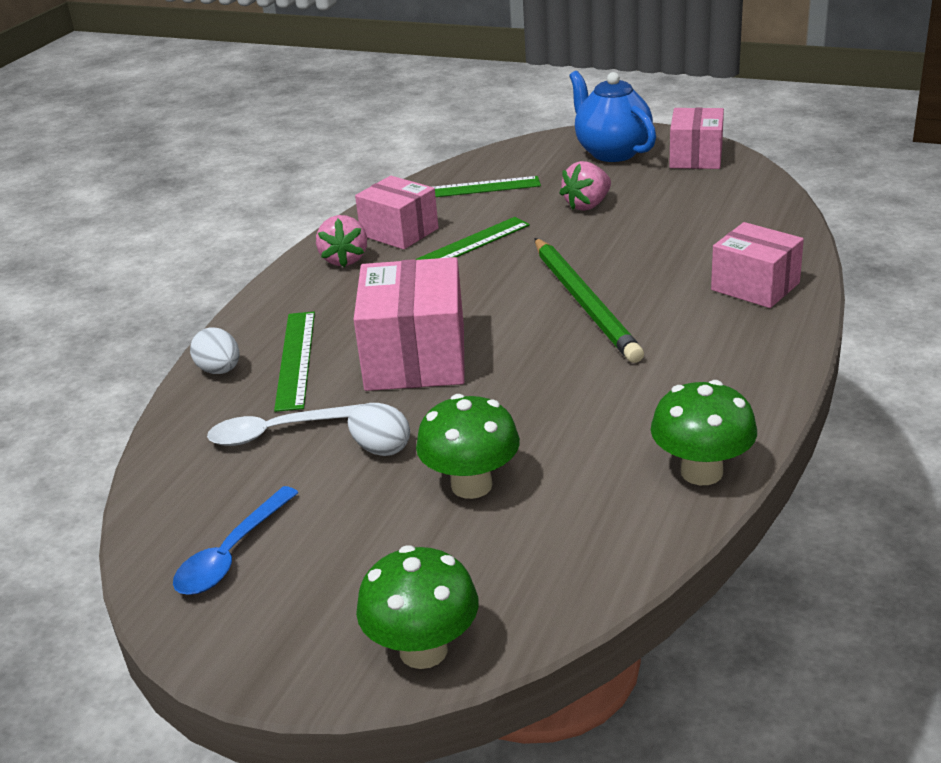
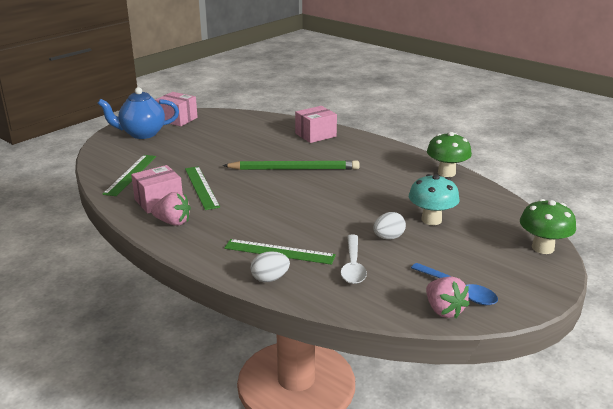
camera: 75 degrees left, 5 degrees down
(415, 358) = (309, 217): pink box -> none
(471, 485) = (431, 220): green mushroom -> turquoise mushroom
(587, 205) = (195, 150): pink strawberry -> pink strawberry (443, 310)

